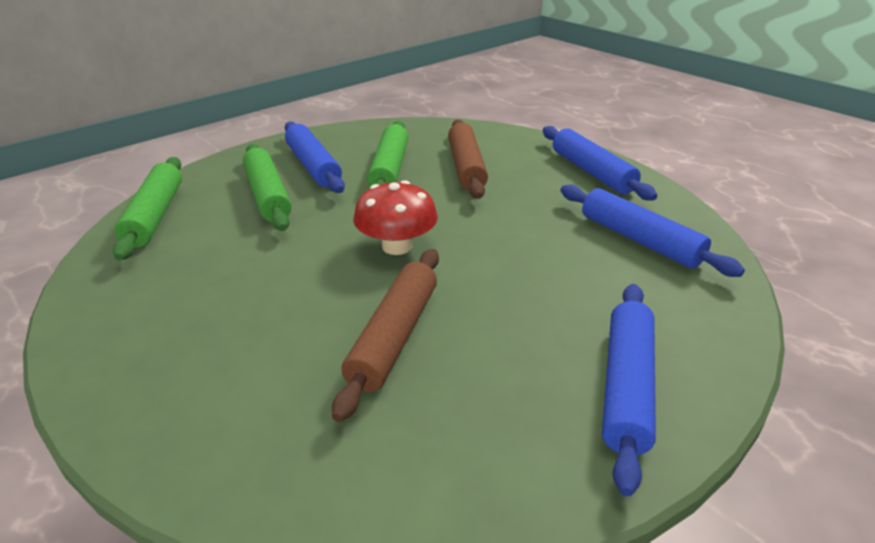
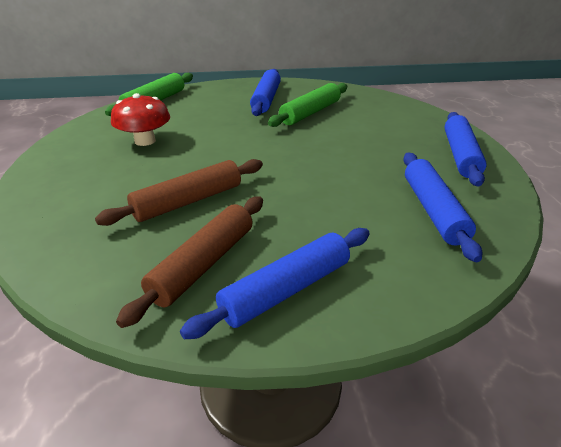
camera: 35 degrees right, 0 degrees up
(267, 195) = (220, 108): green rolling pin -> none
(397, 246) = (255, 156): red mushroom -> red mushroom (145, 141)
(466, 167) = (364, 125): brown rolling pin -> brown rolling pin (203, 264)

